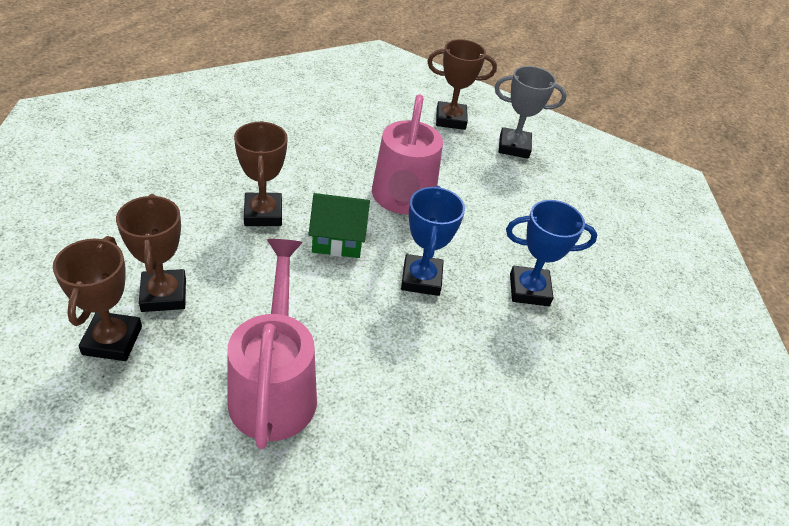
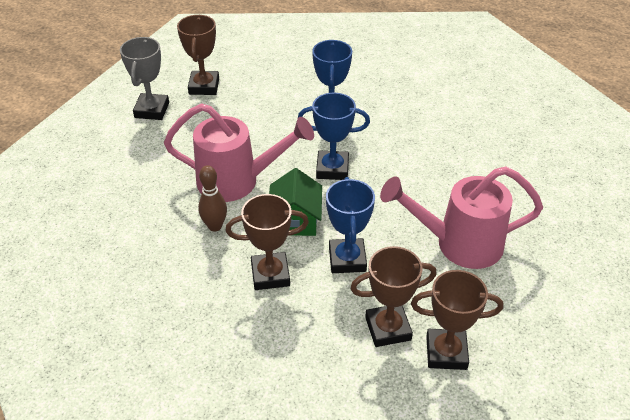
camera: 85 degrees left, 0 degrees up
(271, 274) = (347, 259): none -> blue trophy
(337, 181) = (215, 226): none -> brown bowling pin
(450, 119) = (108, 149): brown trophy -> brown trophy (204, 86)

